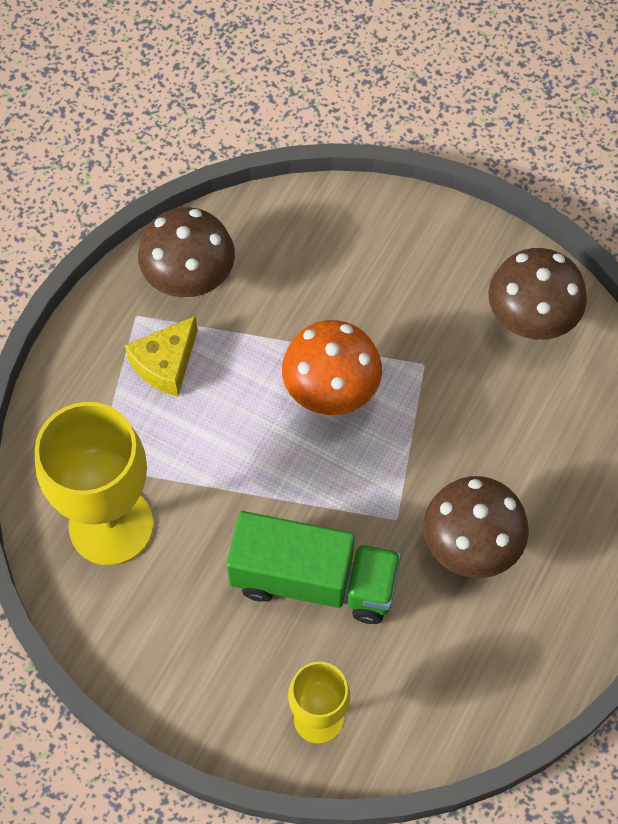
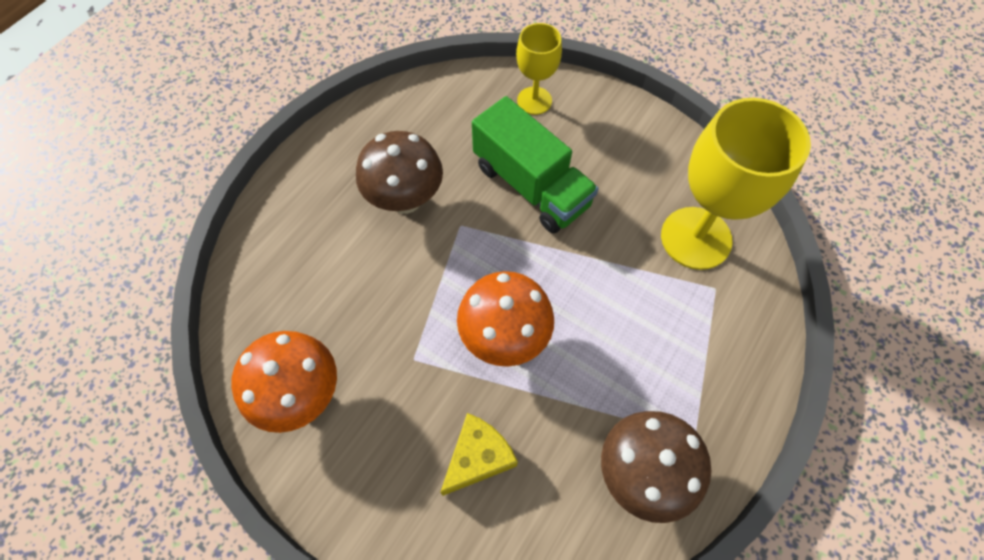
camera: 175 degrees left, 0 degrees up
(165, 364) = (660, 380): yellow cheese -> yellow cheese (478, 457)
(314, 580) = (531, 185): green truck -> green truck turned 150 degrees counterclockwise
(530, 322) = (301, 395): brown mushroom -> orange mushroom

